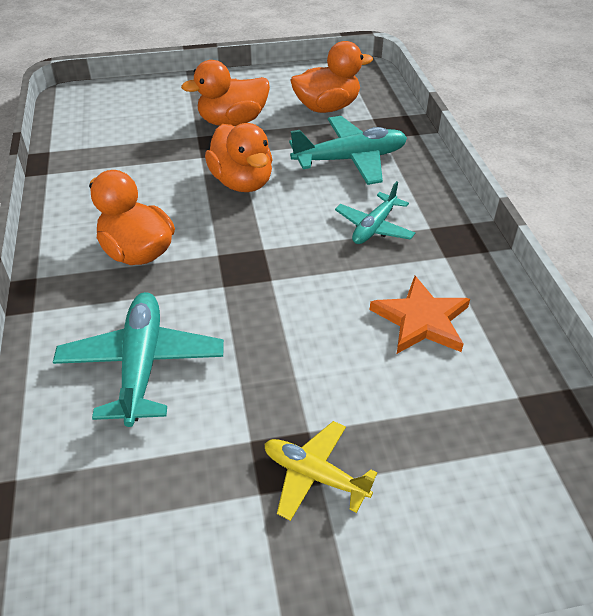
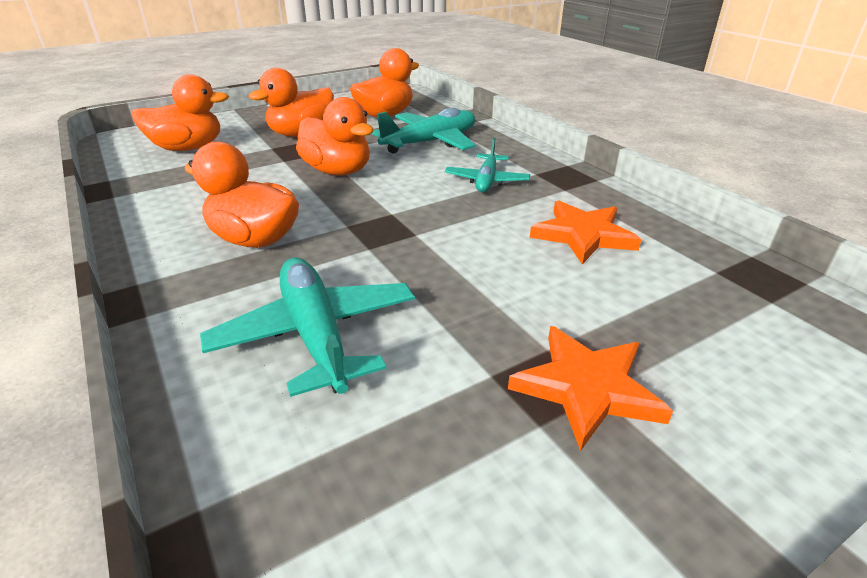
camera: 20 degrees left, 10 degrees down
(125, 122) = (188, 148): none -> orange duck
(315, 475) = (587, 388): yellow plane -> orange star

